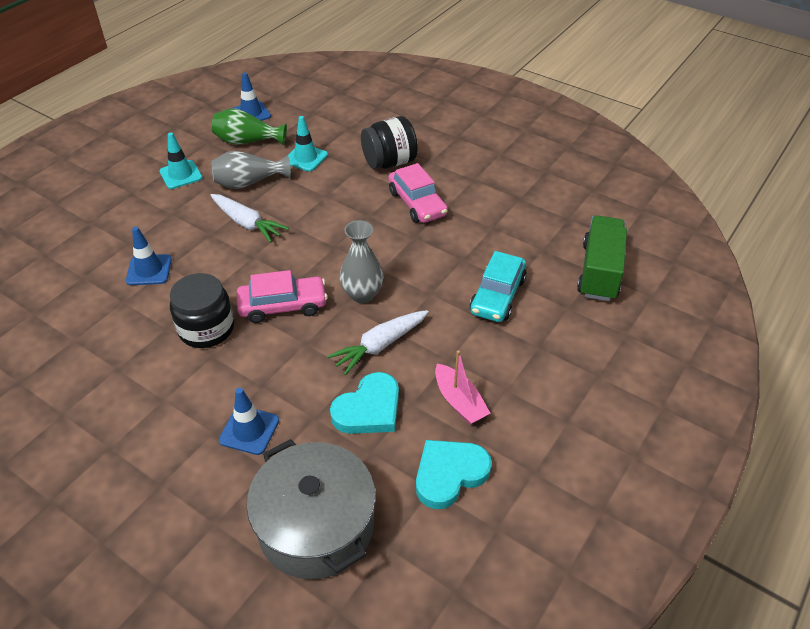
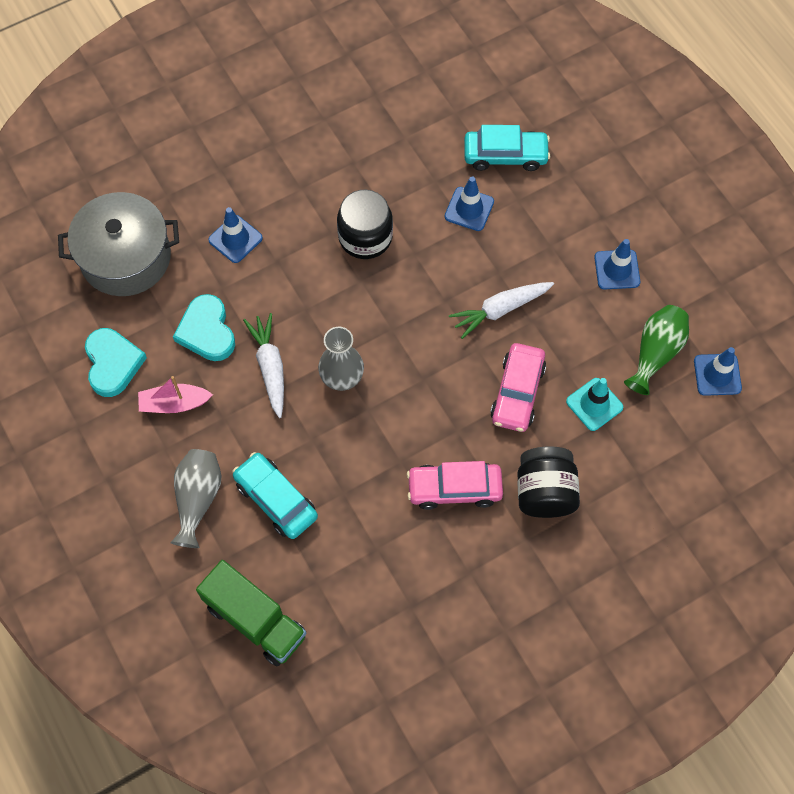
camera: 115 degrees right, 20 degrees up
(79, 264) = (505, 155): none -> turquoise car
(181, 175) = (617, 270): turquoise traffic cone -> blue traffic cone
(248, 183) = (572, 331): grey vase -> grey vase (198, 499)
(283, 306) = (362, 305): pink car -> pink car (517, 392)

